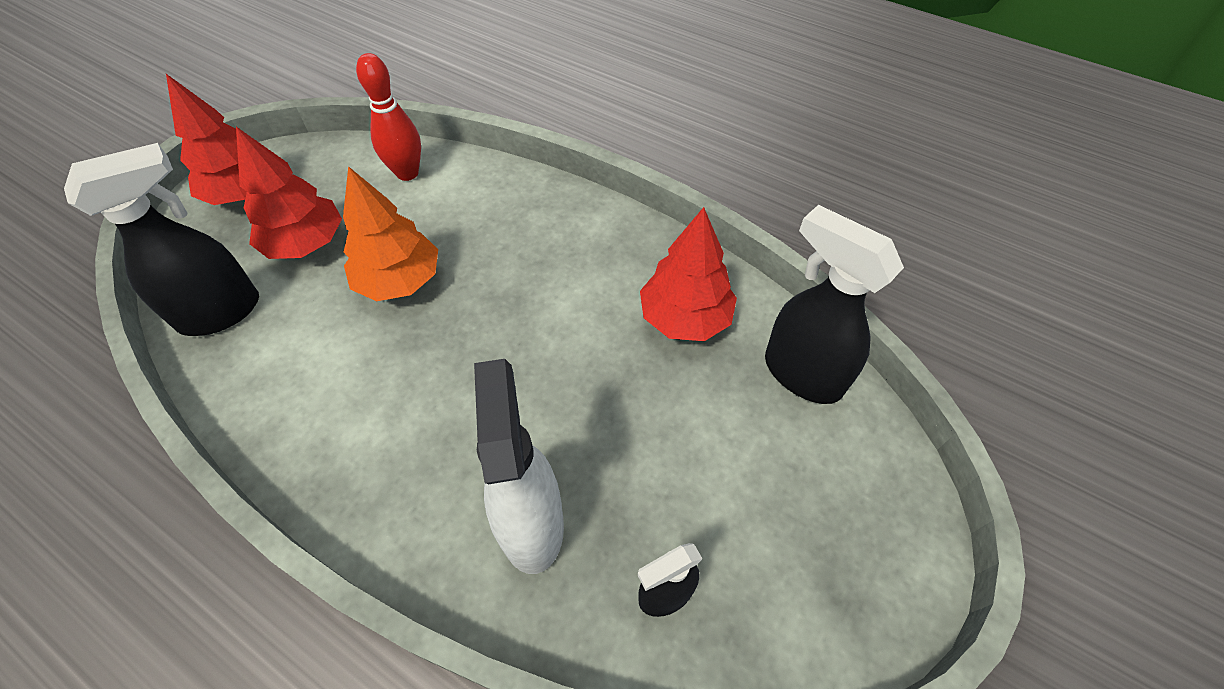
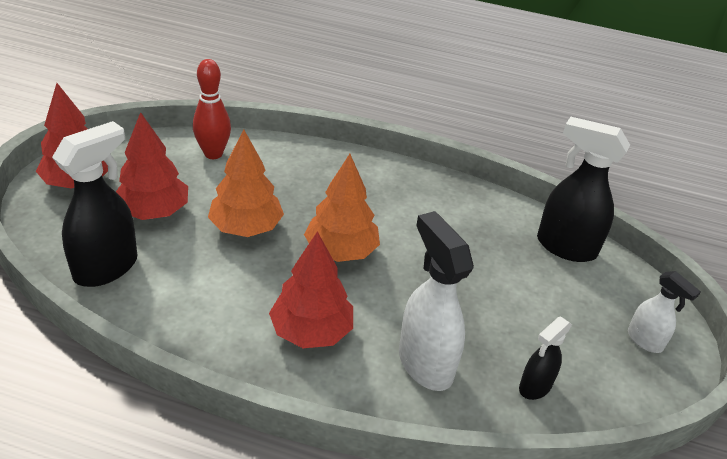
camera: 20 degrees left, 15 degrees down
(497, 332) = (341, 251): none -> orange tree
(685, 318) = (472, 224): red tree -> red tree (311, 331)
(860, 551) = (645, 341): none -> white spray bottle

